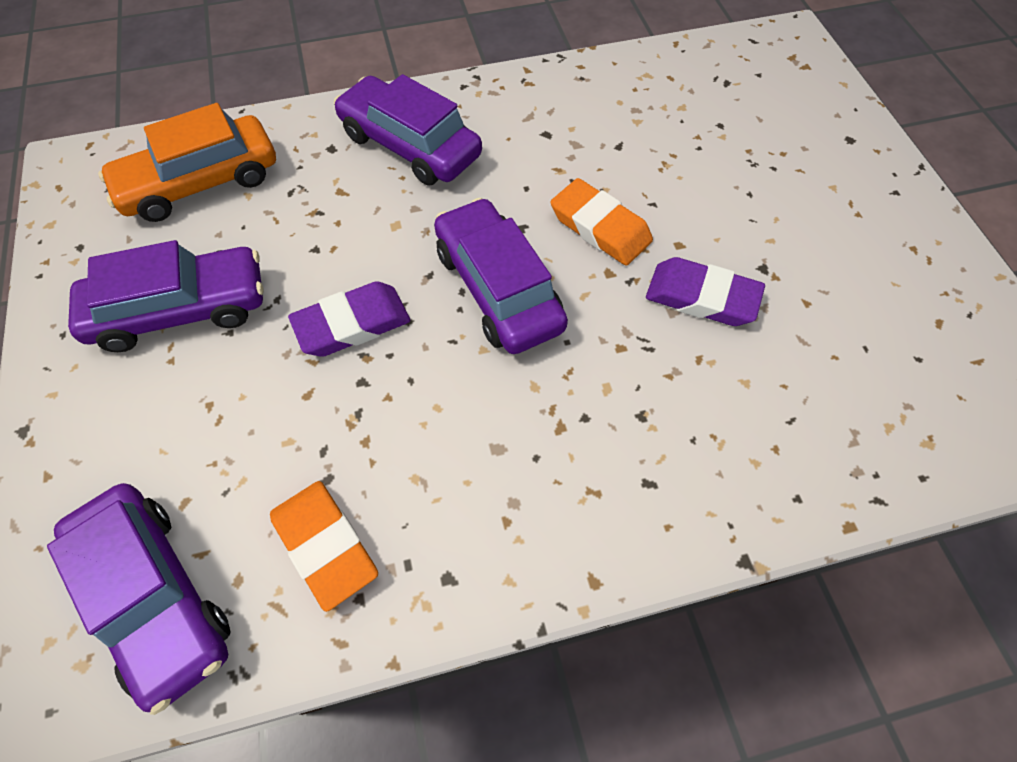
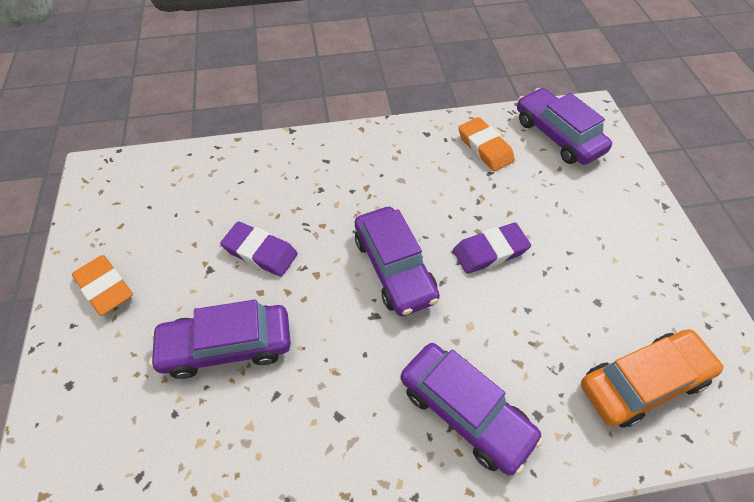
camera: 175 degrees left, 5 degrees down
(180, 310) = (607, 269): purple car -> purple car (227, 346)
(600, 227) = (313, 311): orange eraser -> orange eraser (105, 287)

